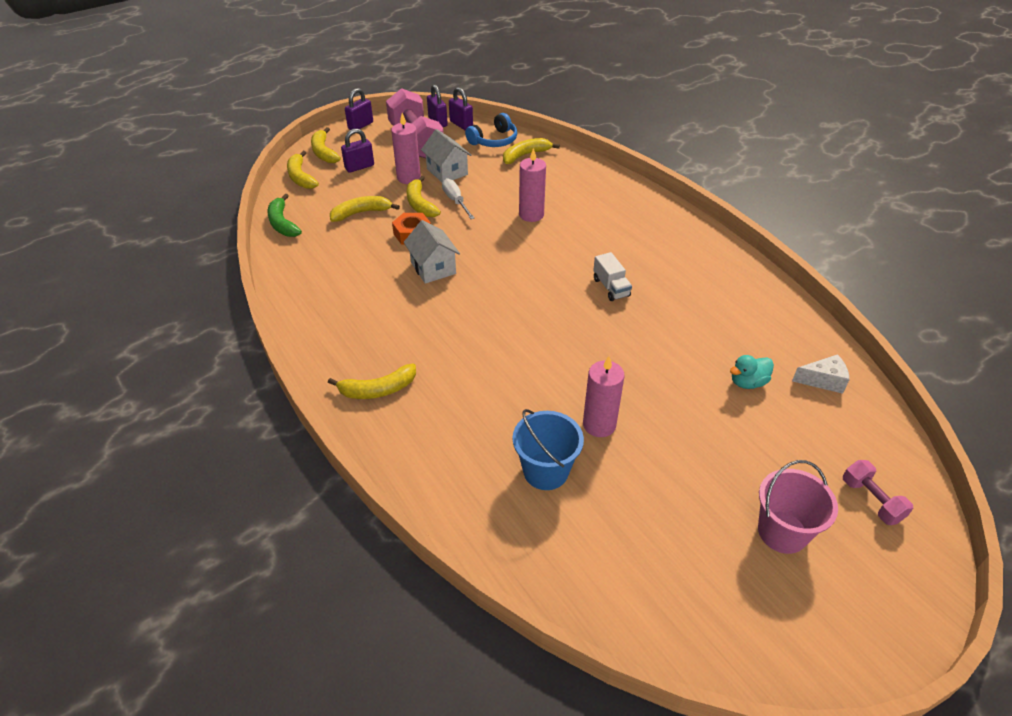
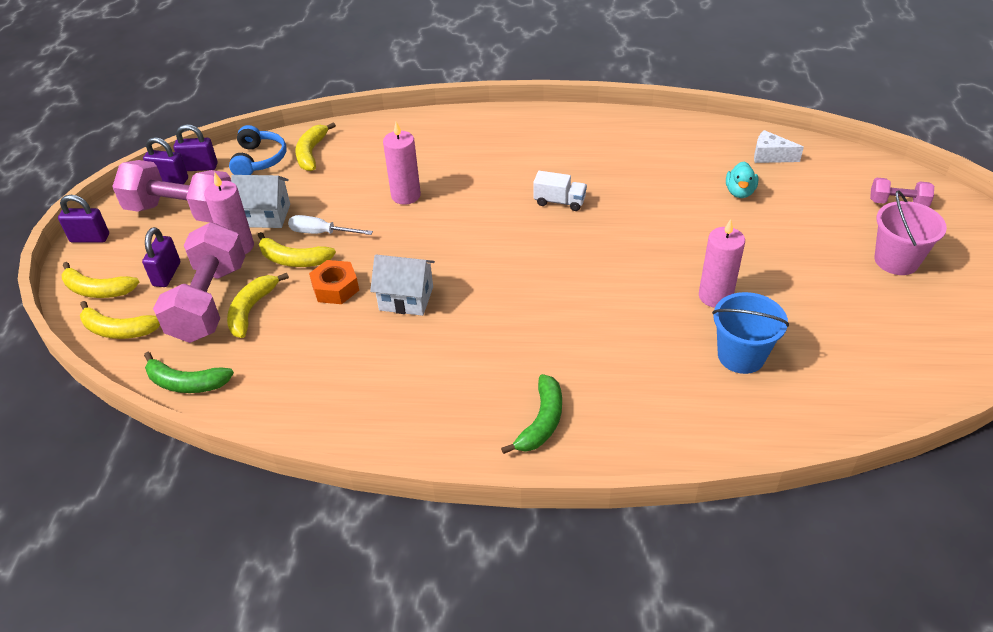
camera: 50 degrees left, 0 degrees up
(352, 194) = (209, 302): none -> pink dumbbell
(360, 125) = (90, 238): purple padlock -> purple padlock turned 75 degrees counterclockwise
(378, 389) = (541, 422): yellow banana -> green banana
(823, 380) = (770, 156): white cheese -> white cheese turned 105 degrees counterclockwise

